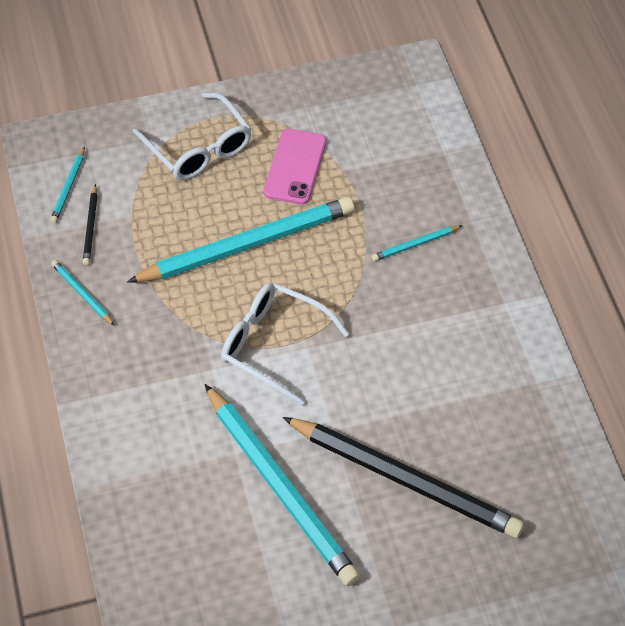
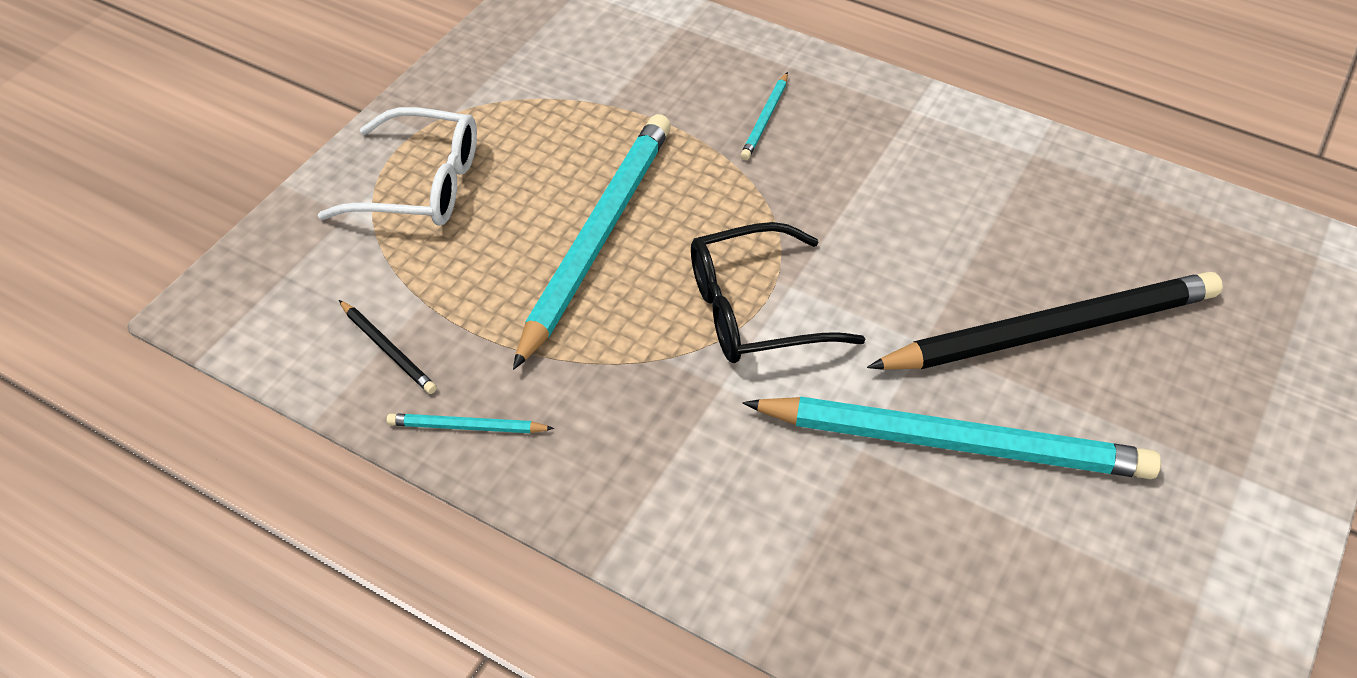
camera: 45 degrees left, 5 degrees down
(68, 187) = (305, 328): turquoise pencil -> none
(273, 345) = (755, 310): white glasses -> black glasses
(295, 167) = (552, 133): pink phone -> none

